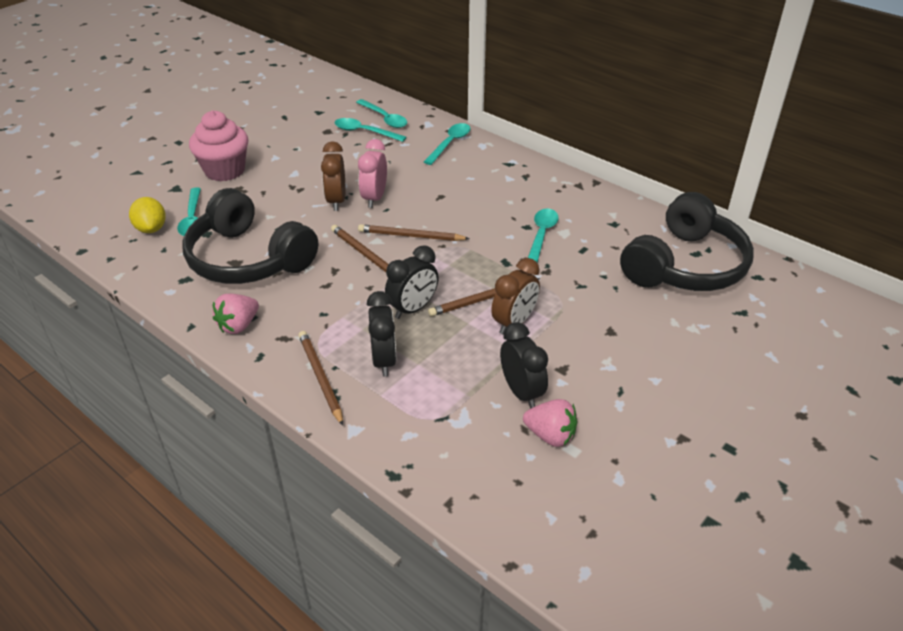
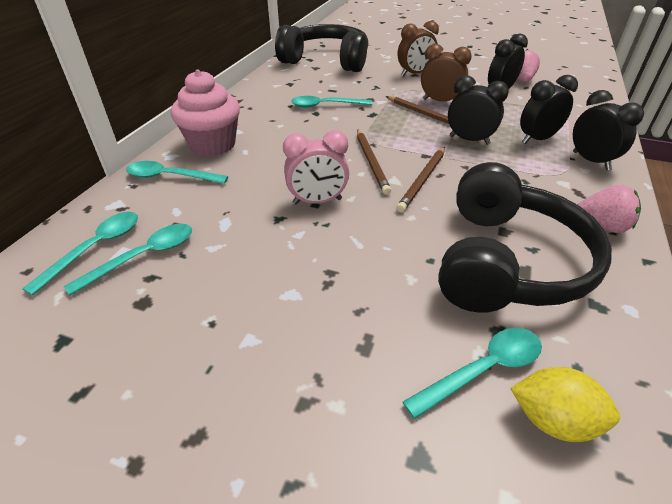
camera: 110 degrees left, 0 degrees up
(151, 228) = (553, 420): yellow lemon -> yellow lemon turned 60 degrees clockwise
(225, 170) = (321, 399): pink cupcake -> pink cupcake (213, 145)
(320, 378) = (591, 161): brown pencil -> black clock
(336, 201) = (340, 229): brown clock -> brown clock (415, 74)
(364, 132) = (144, 257): turquoise spoon -> turquoise spoon turned 135 degrees counterclockwise

